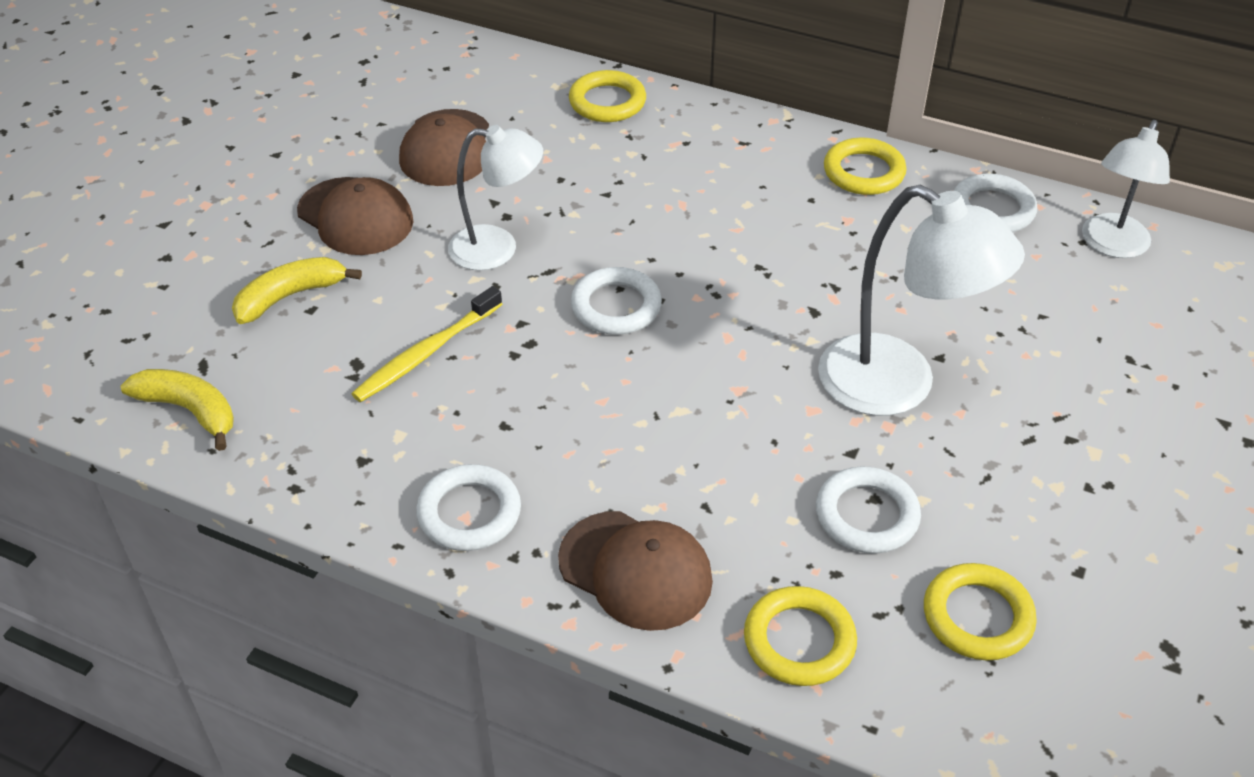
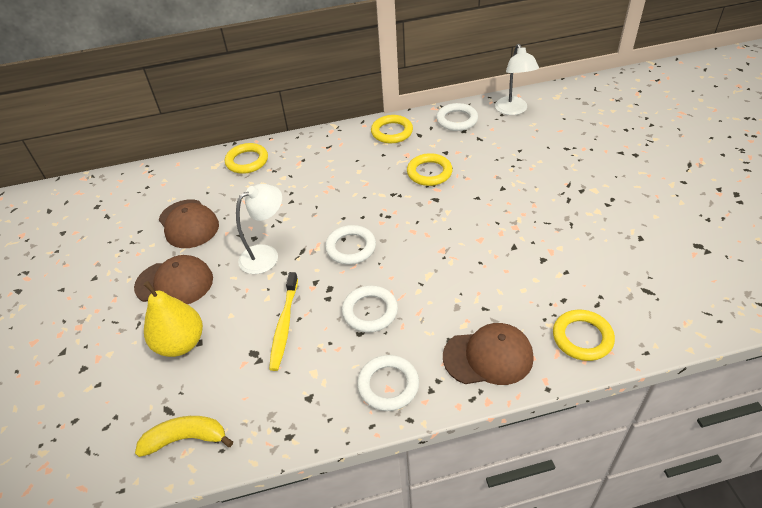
camera: 35 degrees left, 0 degrees up
(290, 296) = (181, 343): yellow banana -> yellow pear
(866, 515) = (548, 268): white ring -> white ring (370, 311)
(898, 386) = (501, 209): white lamp -> none
(977, 616) = (629, 280): yellow ring -> yellow ring (429, 172)

